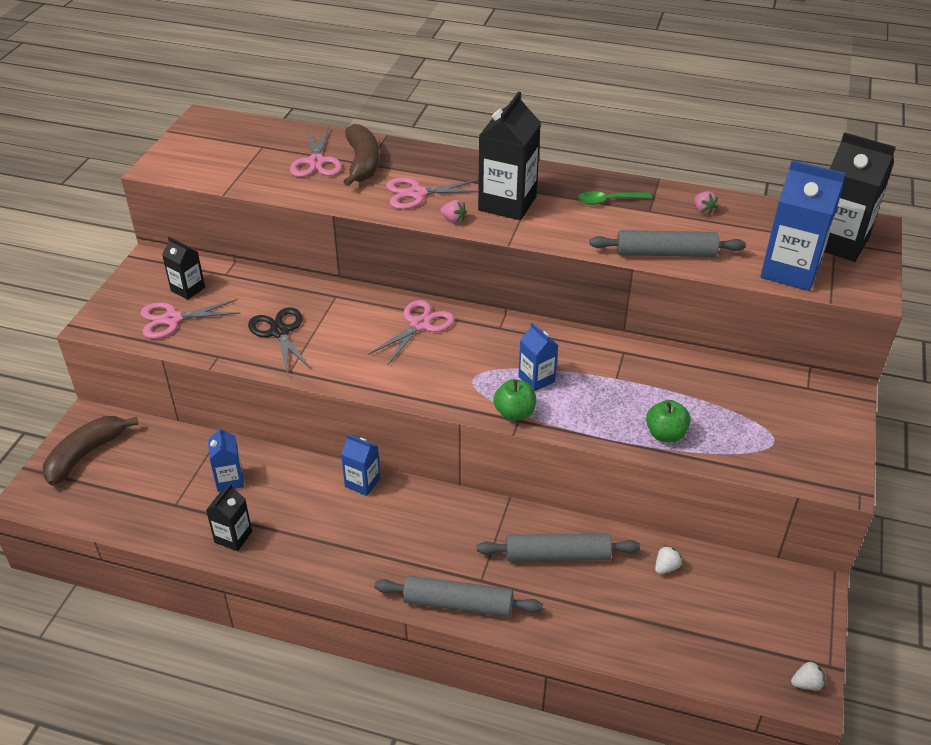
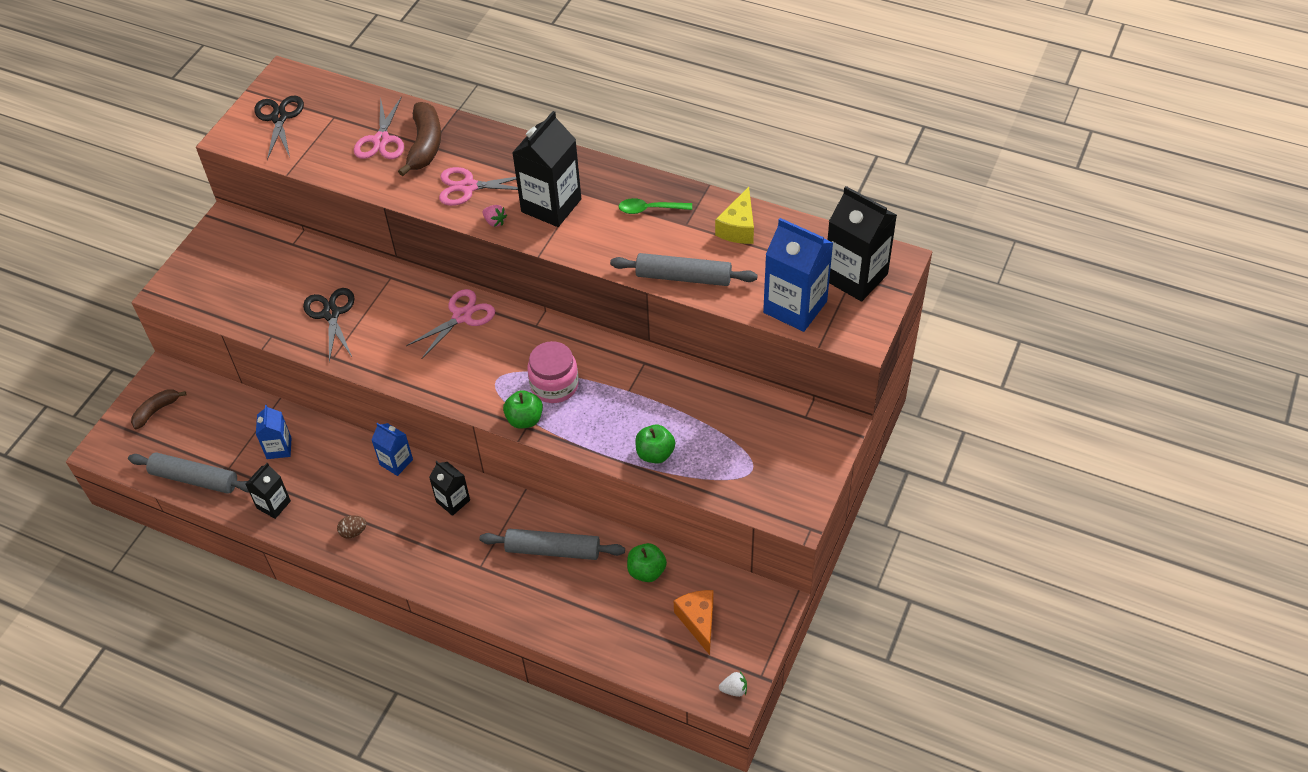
camera: 10 degrees right, 10 degrees up
(86, 454) = (156, 411): brown banana -> brown banana, size x0.62
(172, 319) = (236, 291): pink scissors -> none
(188, 289) = (255, 258): black carton -> black carton (453, 501)
(206, 150) = (279, 118): none -> black scissors
(330, 557) = (353, 532): none -> brown egg
(457, 604) = (454, 586): grey rolling pin -> grey rolling pin (194, 479)
(536, 379) = (554, 385): blue carton -> pink jar
(666, 567) = (646, 571): white strawberry -> green apple
(703, 210) = (738, 228): pink strawberry -> yellow cheese
(740, 614) = (698, 621): none -> orange cheese

